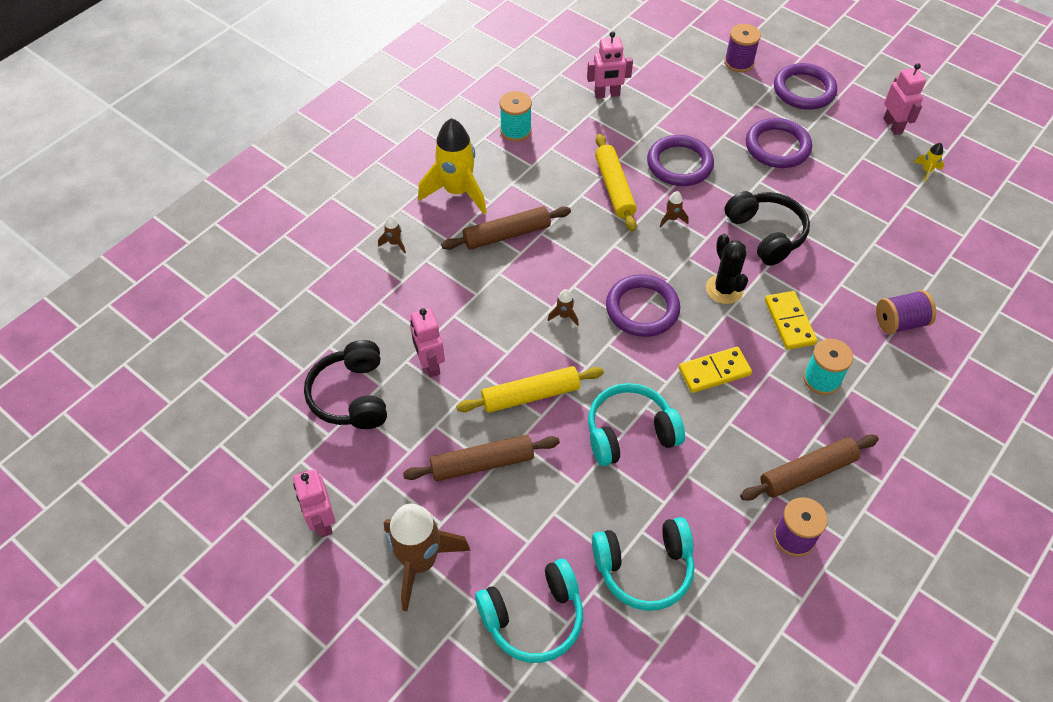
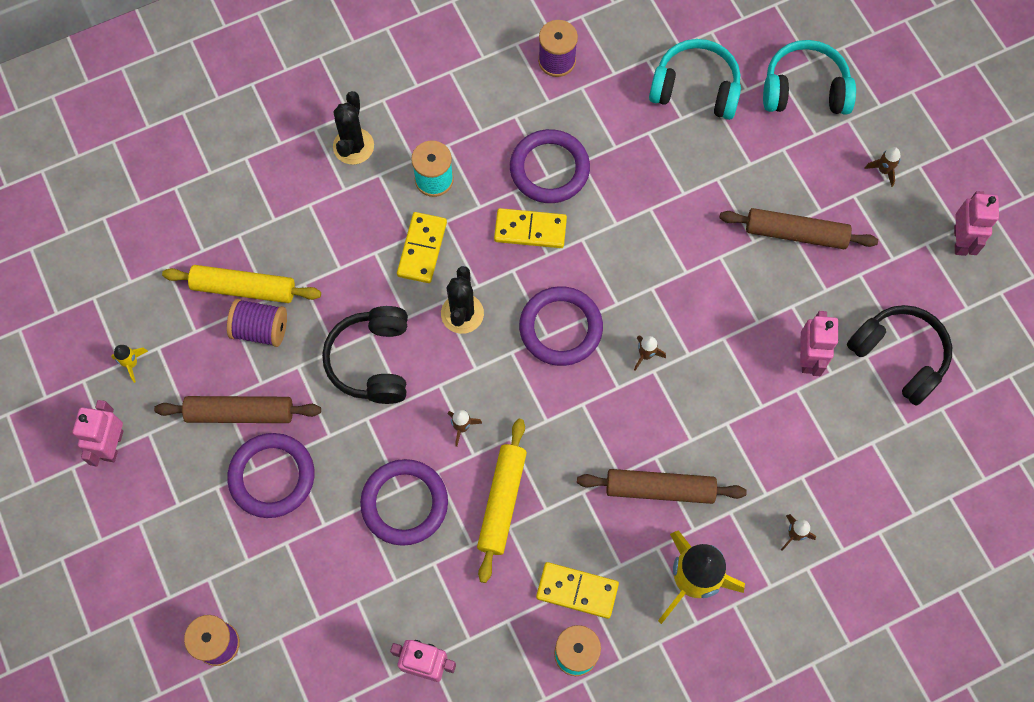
camera: 155 degrees left, 15 degrees up
(352, 396) = (899, 356): black headphones -> black headphones turned 60 degrees counterclockwise
(420, 562) = (883, 170): brown rocket -> brown rocket, size x0.41
(530, 395) = (721, 281): yellow rolling pin -> yellow rolling pin (244, 288)
(533, 160) = (577, 590): none -> yellow domino
(630, 433) = (645, 205): turquoise headphones -> none
(804, 90) = (172, 553): purple ring -> purple ring (549, 169)
(807, 472) = (508, 105): brown rolling pin -> brown rolling pin (240, 413)
(899, 322) = (315, 202): purple spool -> purple spool (261, 329)
(908, 378) = (353, 146): none -> black cactus

